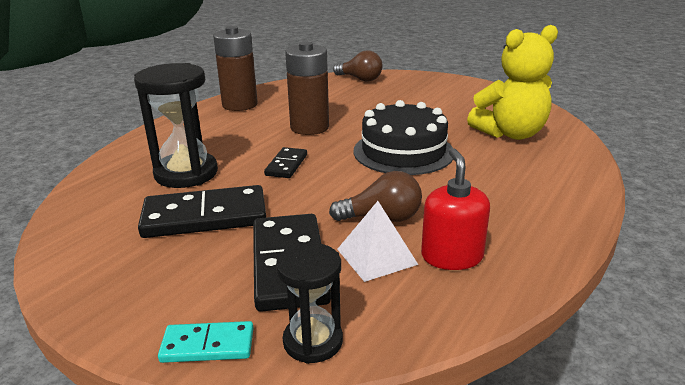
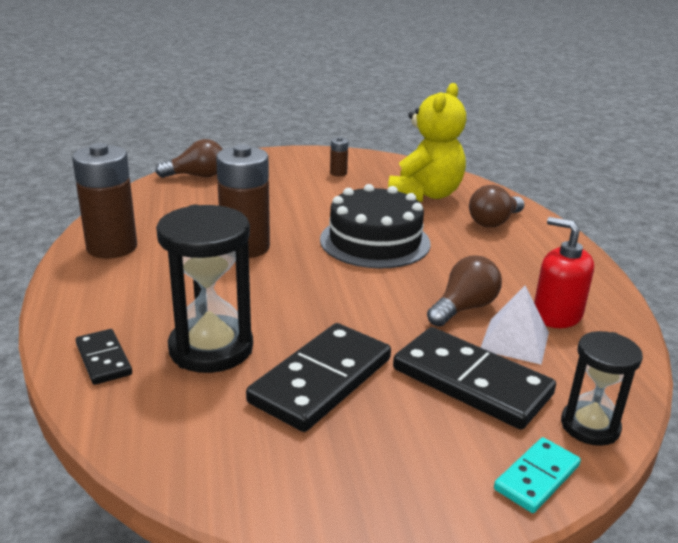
camera: 45 degrees left, 0 degrees up
(286, 165) = (298, 295): black domino -> black domino (104, 359)
(465, 101) = (338, 173): none -> brown battery
(536, 171) = (494, 222): none -> brown light bulb

